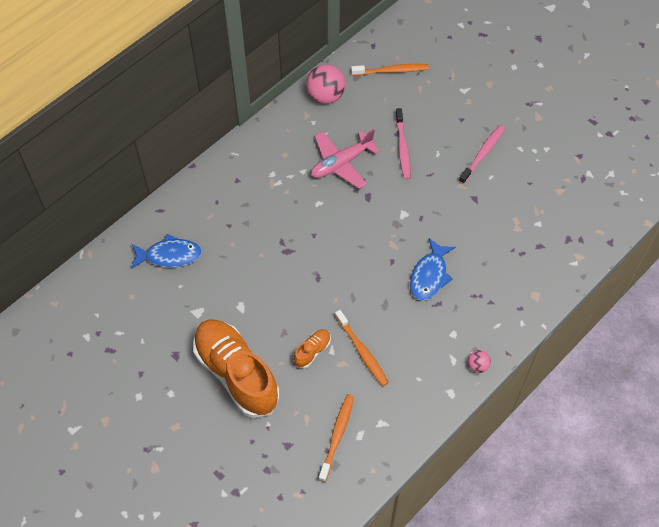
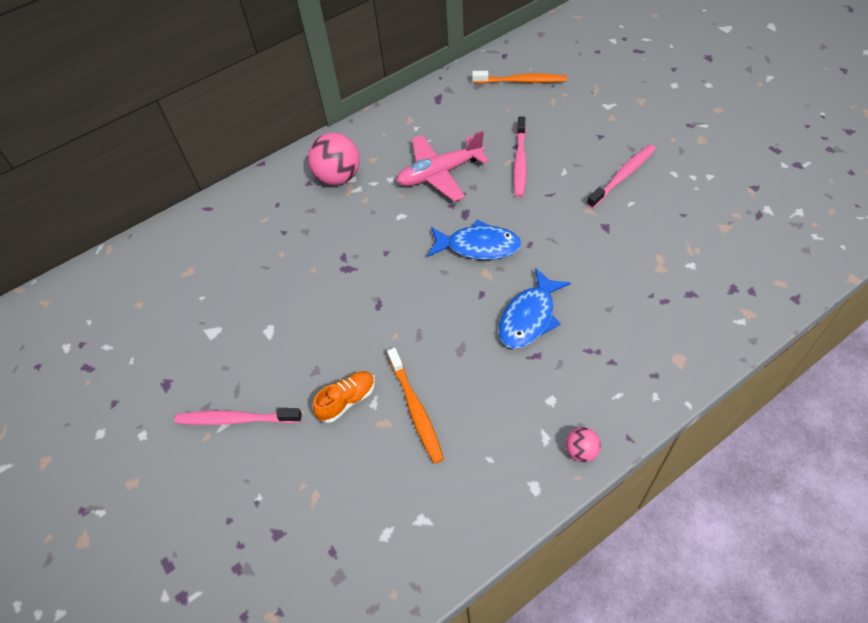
camera: 15 degrees right, 5 degrees down
(169, 255) = (201, 260): blue fish -> blue fish (478, 246)
(236, 374) = (236, 419): orange shoe -> pink toothbrush
(325, 96) = (437, 102): pink ball -> pink ball (338, 177)
(337, 436) = (352, 531): orange toothbrush -> none

